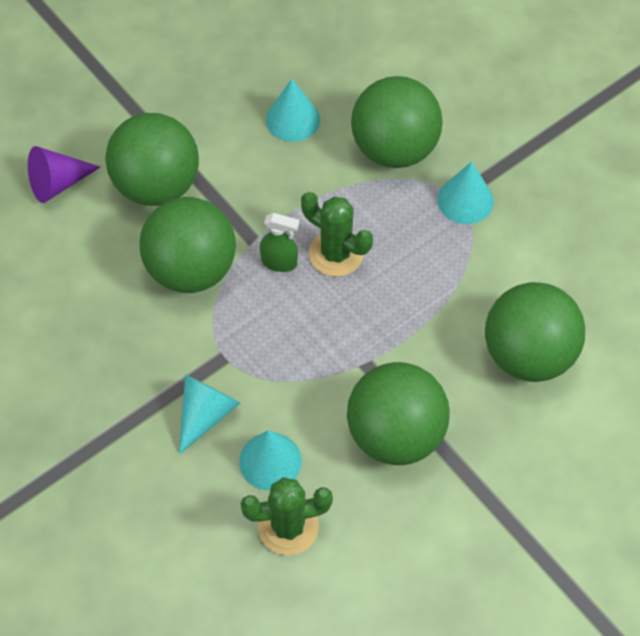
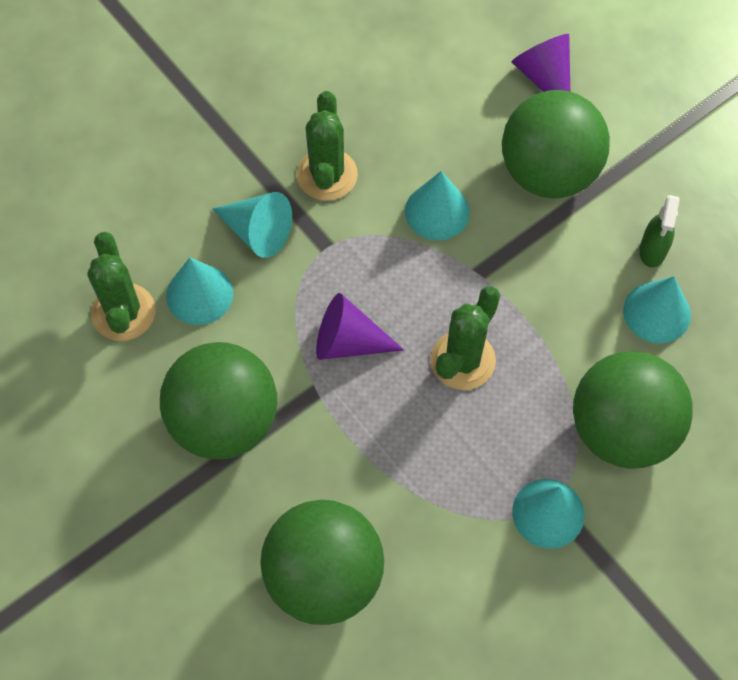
camera: 90 degrees right, 5 degrees up
(148, 357) = (327, 175): none -> green cactus
(191, 269) = (437, 211): green ball -> turquoise cone
(279, 262) = (449, 300): green spray bottle -> green spray bottle (652, 250)
(319, 338) = (348, 342): none -> purple cone

